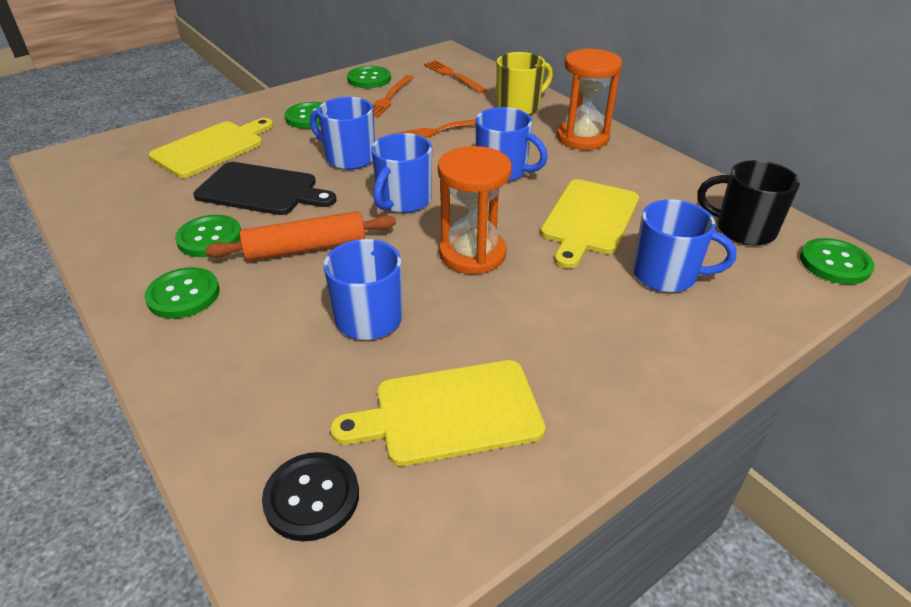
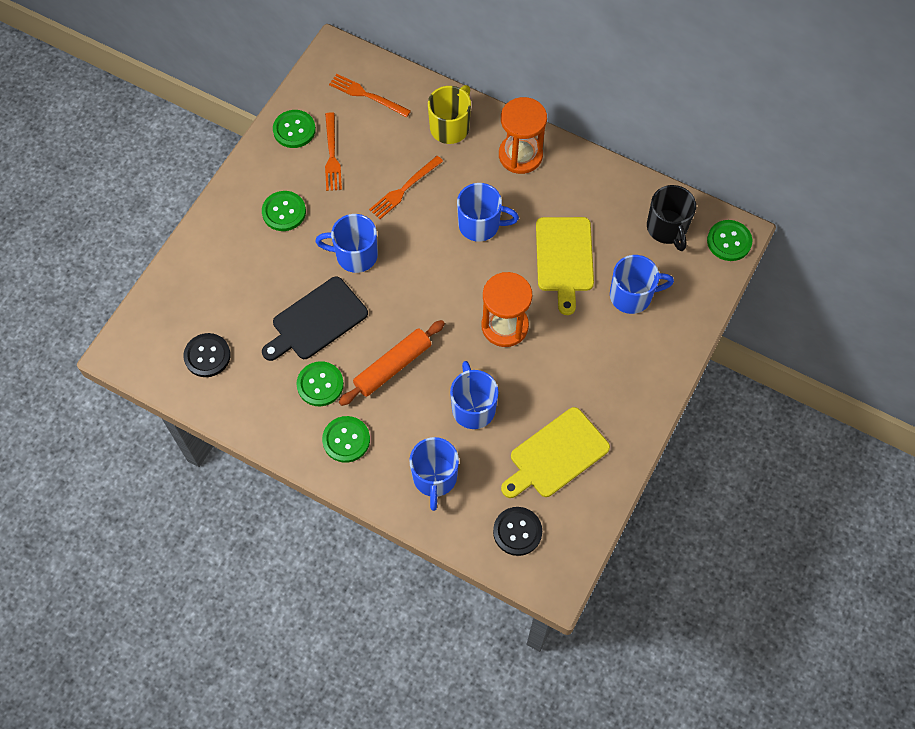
camera: 25 degrees left, 25 degrees up
(126, 183) = (207, 356): none -> black button
(212, 148) = (236, 286): yellow cutting board -> none
(261, 190) = (316, 320): black cutting board -> black cutting board turned 150 degrees clockwise
(403, 201) = (428, 290): blue mug -> blue mug (434, 478)
(743, 230) = (667, 228): black mug -> black mug turned 105 degrees counterclockwise

